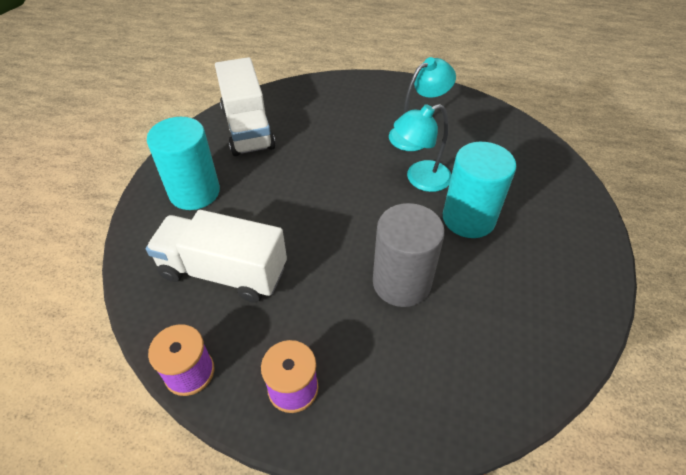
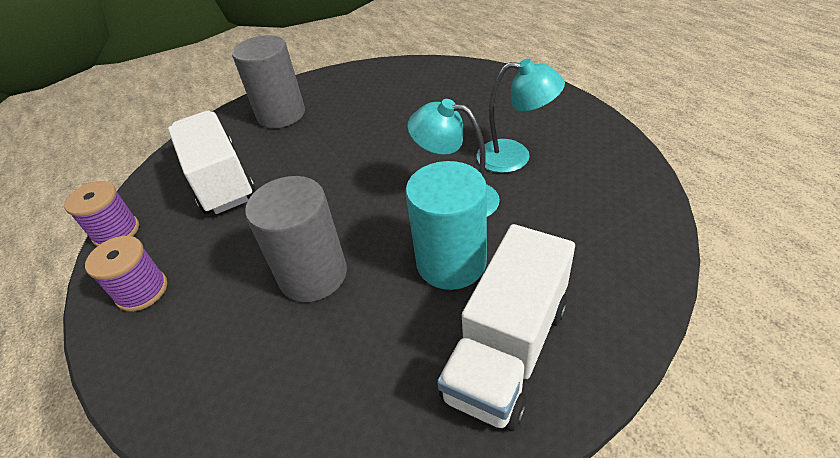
camera: 50 degrees right, 5 degrees down
(194, 192) = (281, 115): turquoise cylinder -> grey cylinder
(247, 128) = (378, 85): white truck -> white truck (507, 350)

